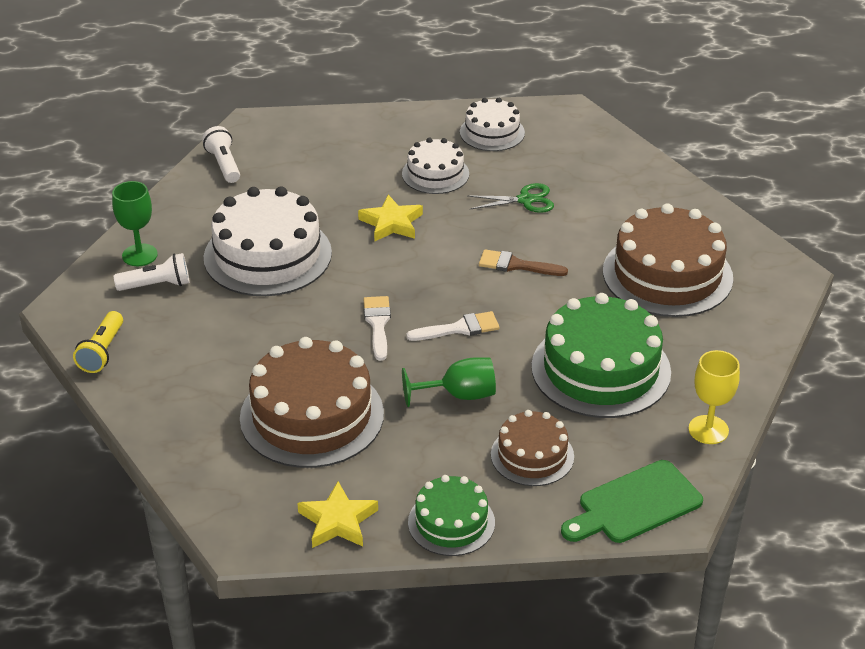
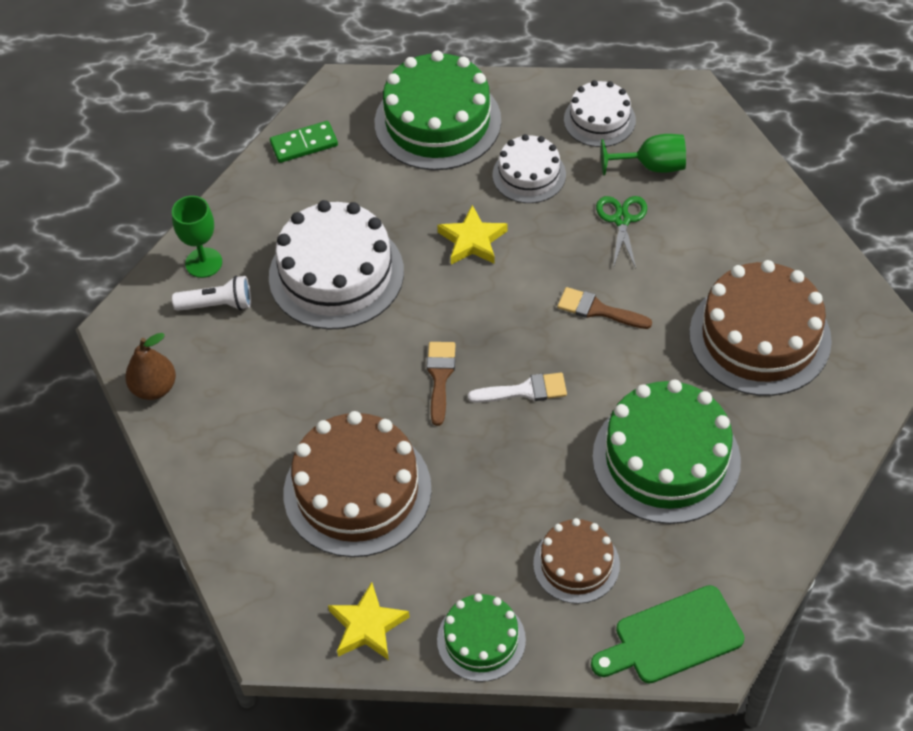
camera: 10 degrees right, 15 degrees up
(102, 352) = (154, 388): yellow flashlight -> brown pear
(224, 165) = (304, 144): white flashlight -> green domino
(345, 142) = (437, 122): none -> green cake
(378, 324) = (440, 377): white brush -> brown brush
(459, 395) = (512, 479): green goblet -> green goblet (652, 166)
(525, 200) = (622, 220): green scissors -> green scissors turned 90 degrees counterclockwise
(708, 430) = (766, 549): yellow goblet -> none

